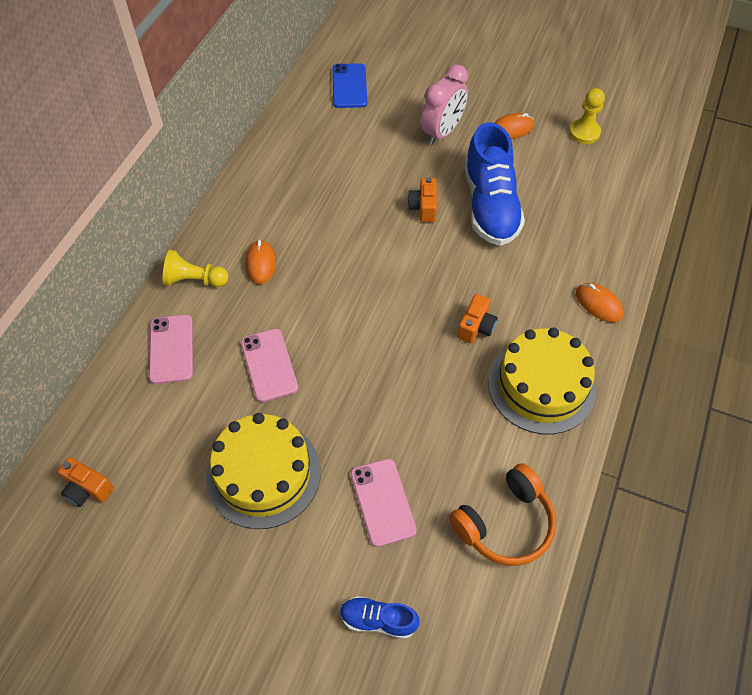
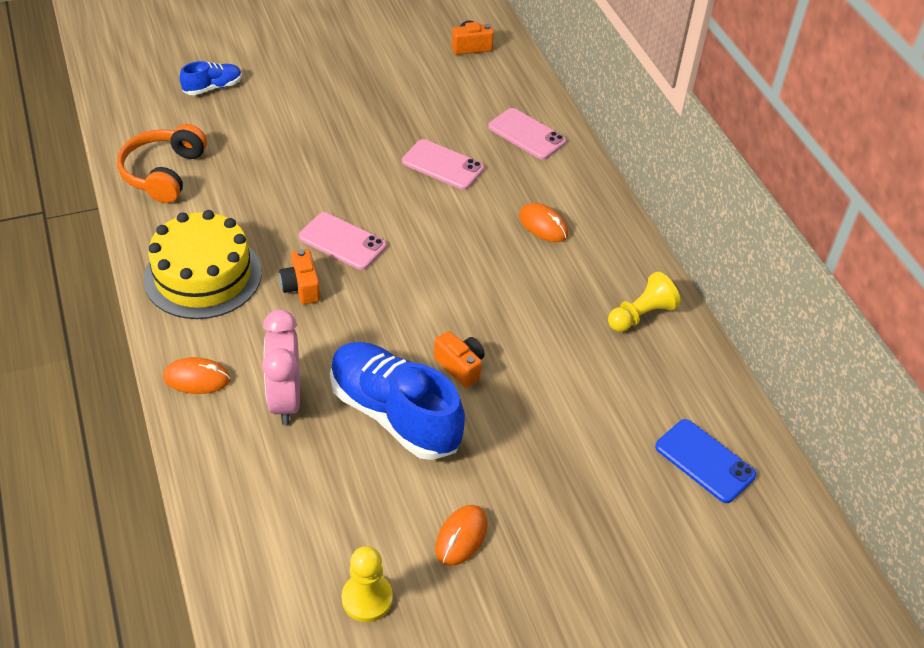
camera: 135 degrees right, 10 degrees down
(195, 280) = (576, 183): yellow pawn -> yellow pawn (641, 315)
(263, 473) = (368, 109): yellow cake -> none
(382, 502) = (267, 138): pink phone -> pink phone (342, 241)
(442, 132) = (535, 471): pink clock -> pink clock (285, 399)

